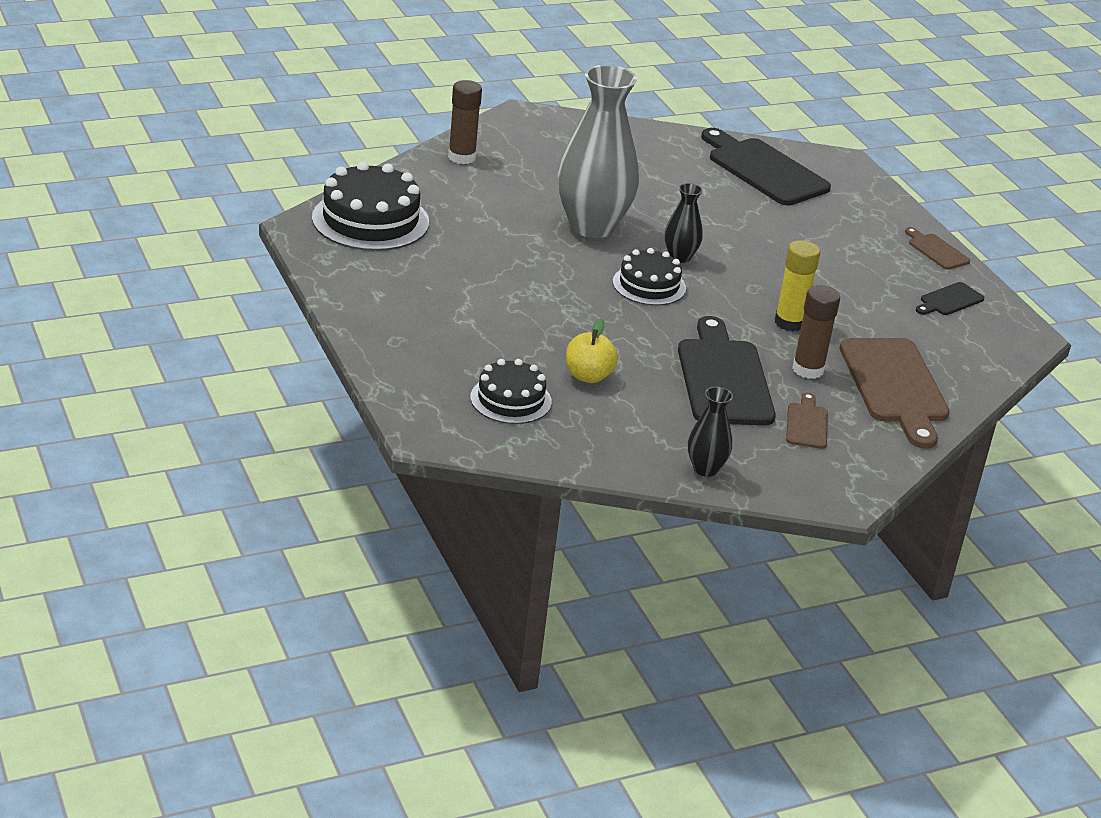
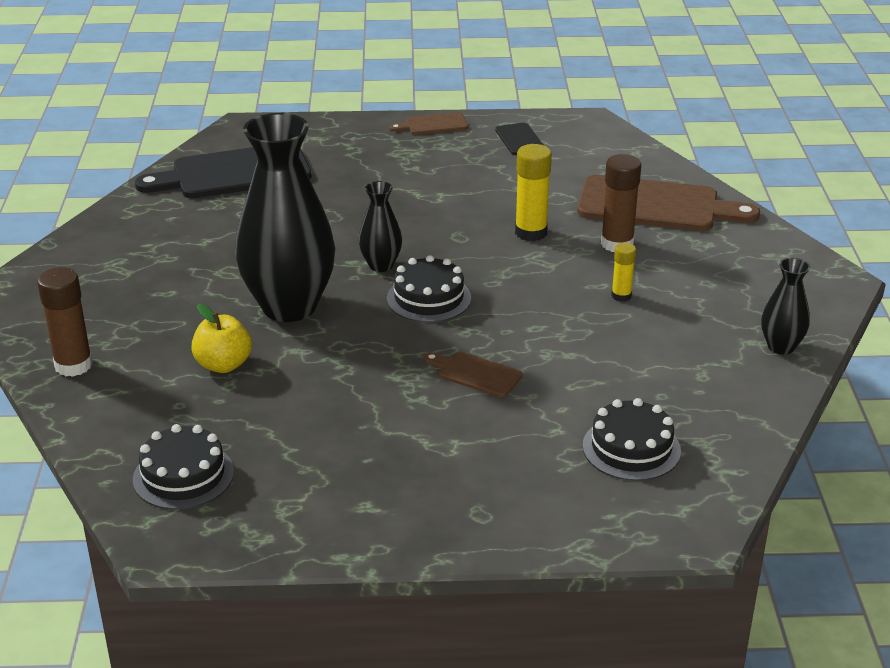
camera: 65 degrees left, 0 degrees up
(370, 220) = (183, 475): black cake -> black cake, size x0.62
(588, 376) = (596, 381): yellow apple -> yellow apple (223, 365)
(592, 226) = (289, 306): grey vase -> black vase
(723, 378) = (621, 296): black cutting board -> yellow glue stick
(807, 424) = (710, 268): brown cutting board -> brown cutting board (475, 374)

